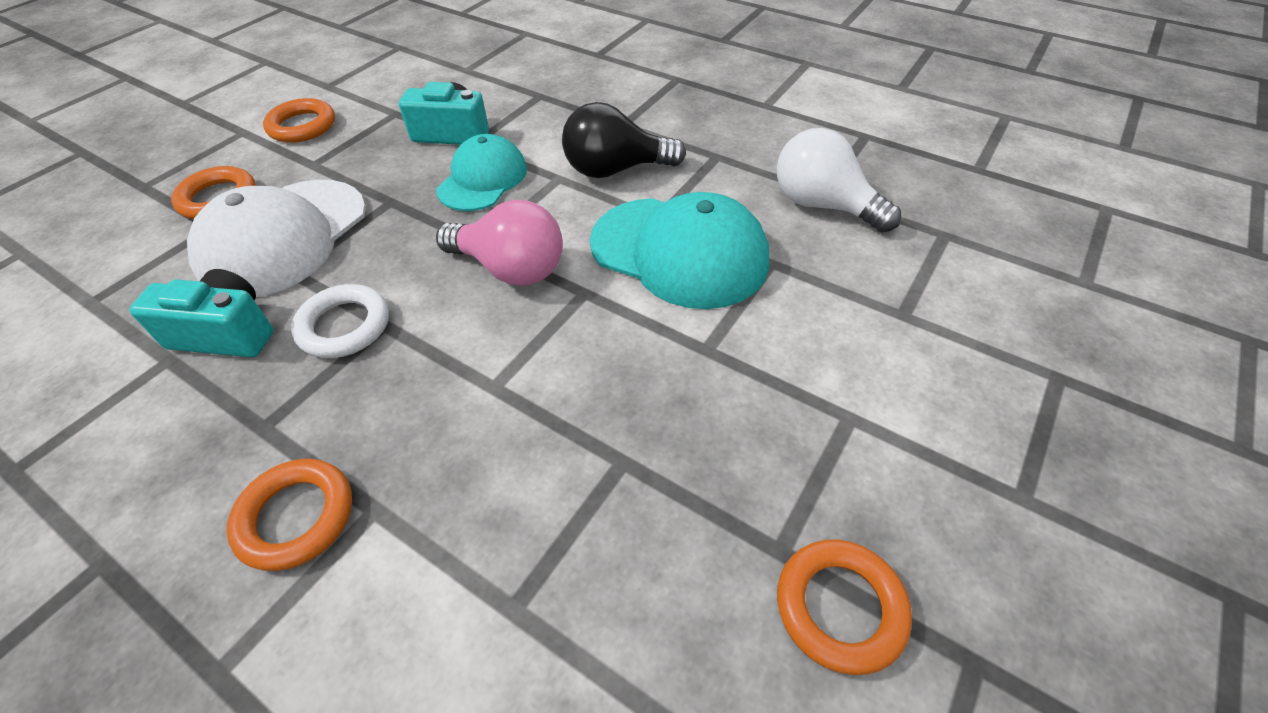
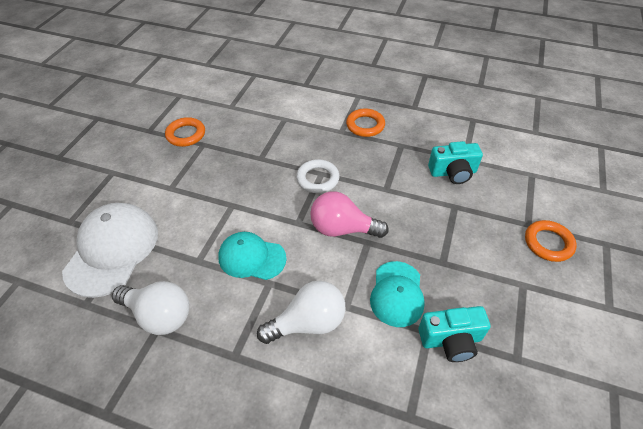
camera: 165 degrees right, 0 degrees up
(283, 237) = (480, 224): white cap -> white cap (112, 250)
(302, 126) = (573, 324): orange ring -> none
(344, 326) = (403, 185): white ring -> white ring (317, 179)
(615, 170) = (308, 323): black light bulb -> white light bulb
(679, 252) = (252, 257): turquoise cap -> turquoise cap, size x0.64

